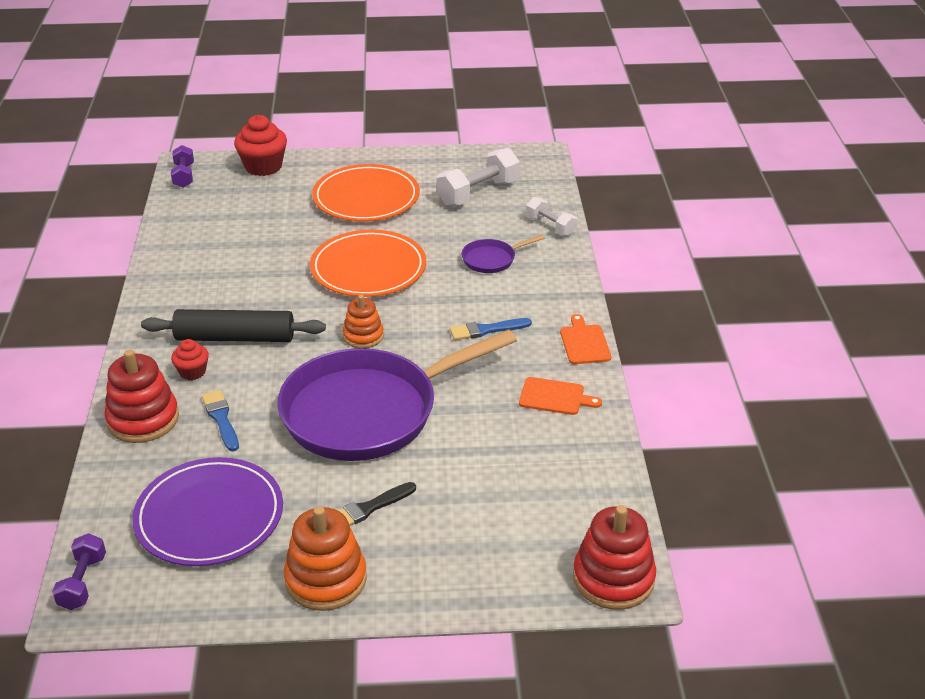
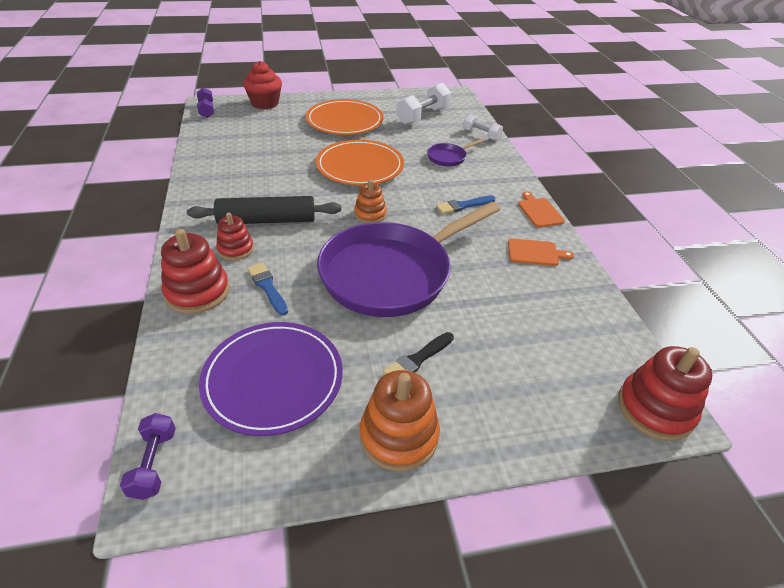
camera: 10 degrees left, 5 degrees up
(192, 372) = (235, 249): red cupcake -> red stacking toy

